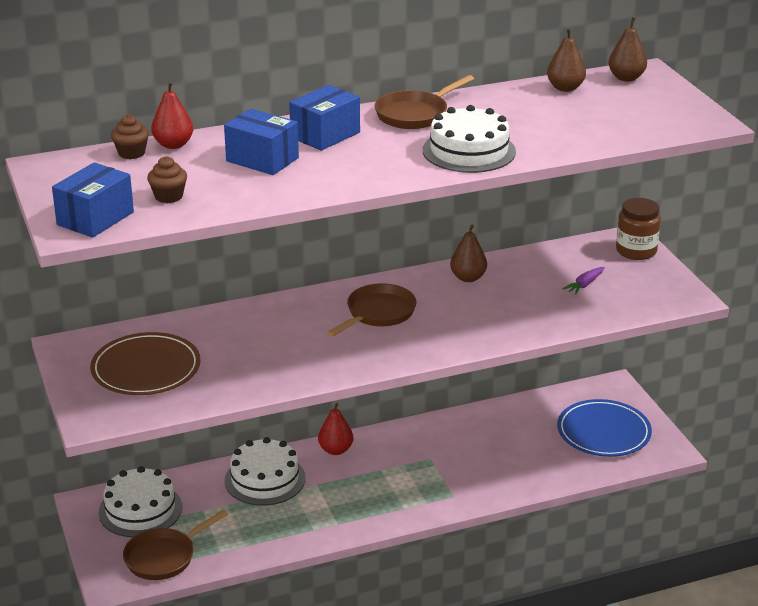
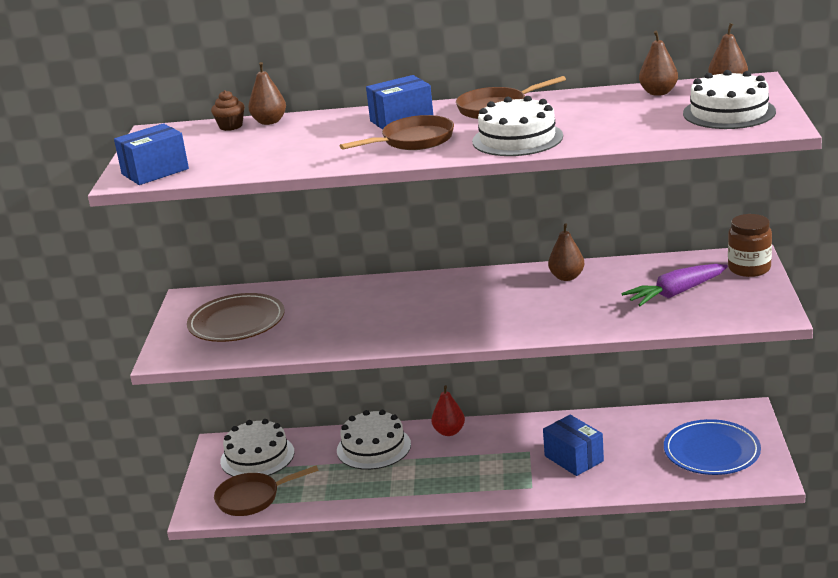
camera: 25 degrees right, 5 degrees down
(168, 196) = (227, 159): brown cupcake -> none
(173, 145) = (269, 122): red pear -> brown pear
(262, 159) = (330, 136): blue box -> blue box (574, 458)
(378, 313) = (463, 299): brown pan -> brown pan (413, 141)
(584, 285) = (675, 293): purple carrot -> purple carrot, size x1.92
(651, 108) = (729, 112): none -> white cake

